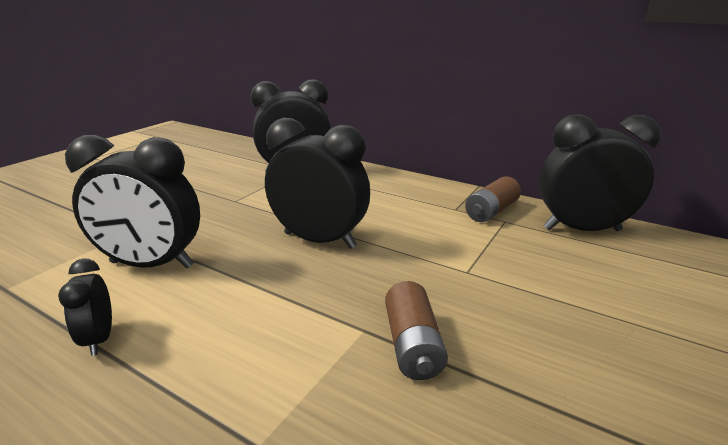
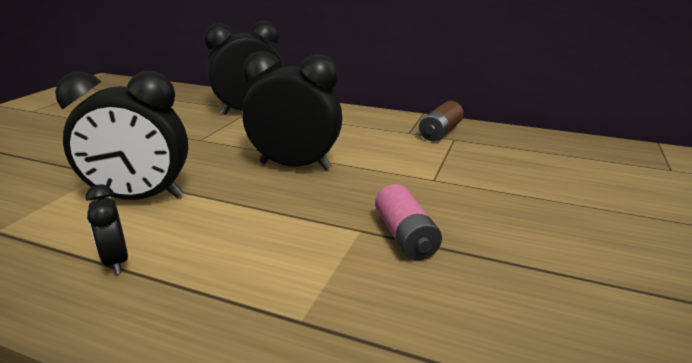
camera: 10 degrees left, 0 degrees up
(413, 345) = (405, 236): brown battery -> pink battery
(581, 229) = (519, 141): black clock -> none

